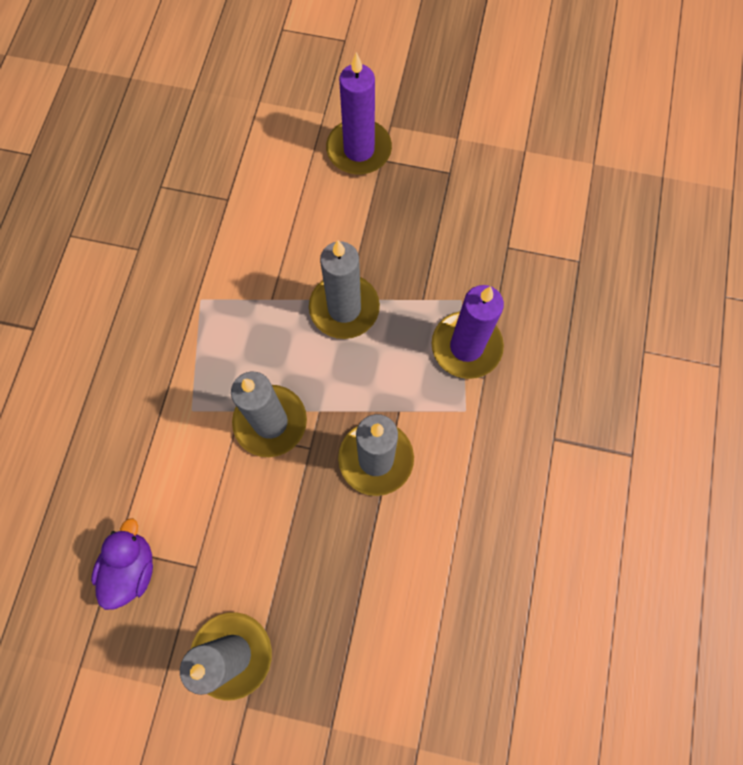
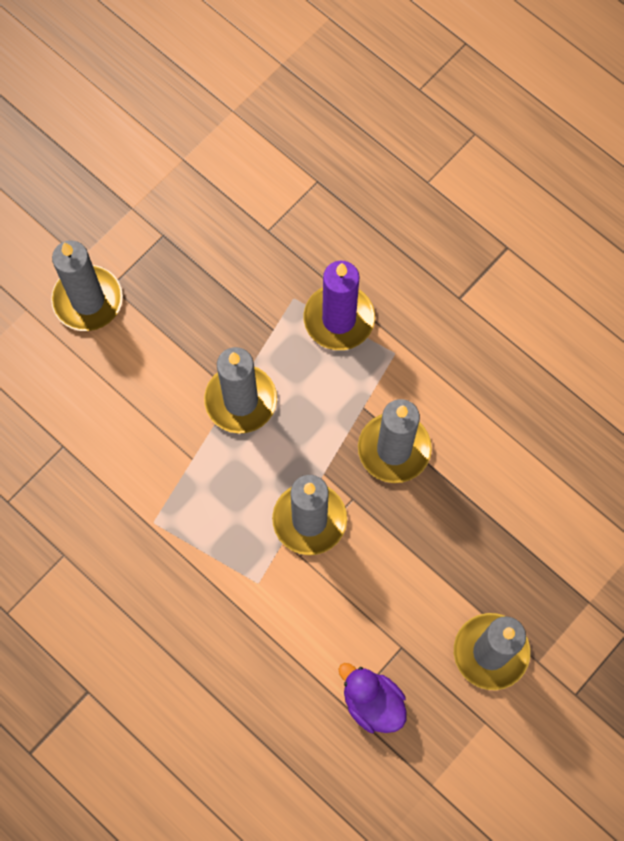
camera: 60 degrees left, 0 degrees up
(359, 150) = (88, 300): purple candle -> grey candle

